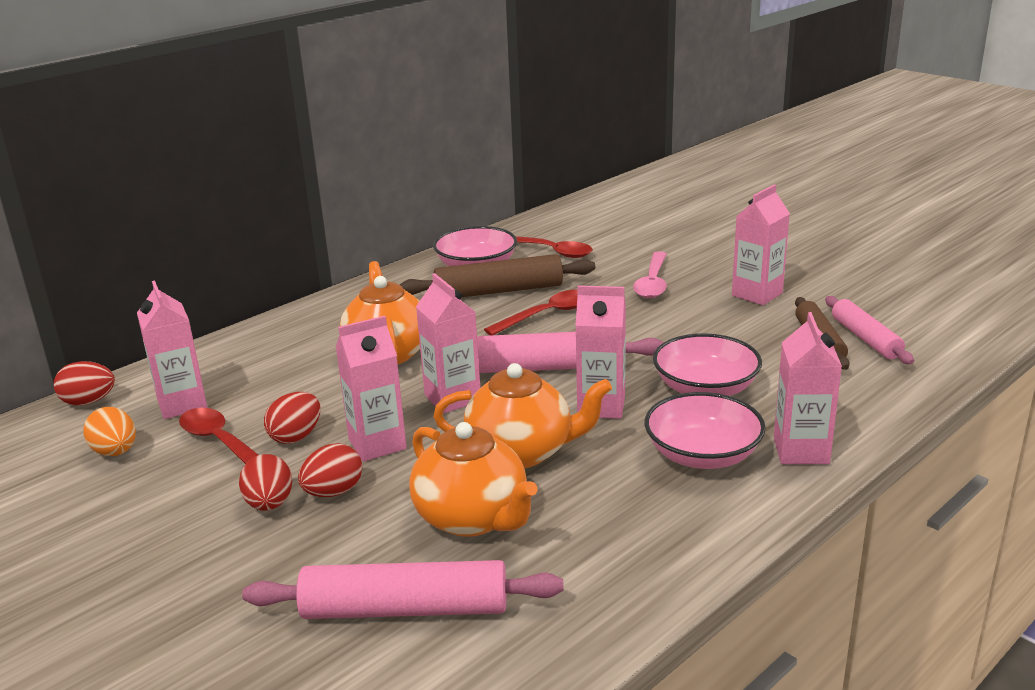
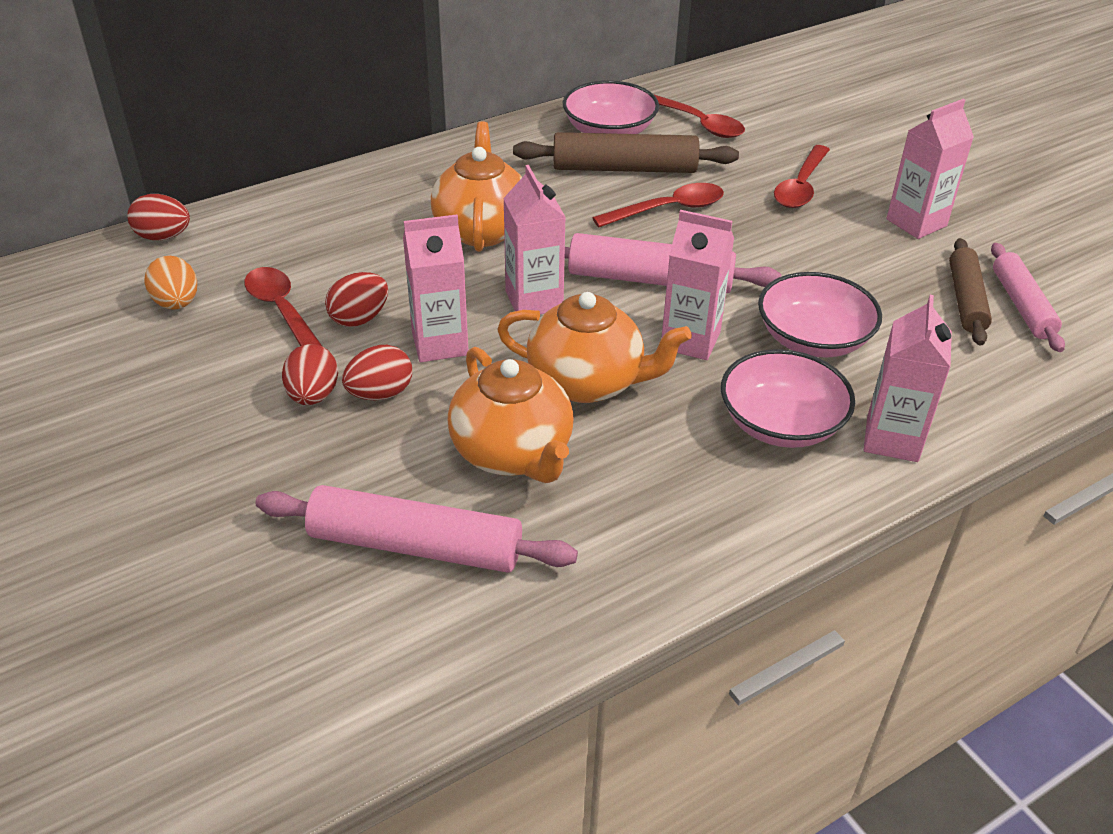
camera: 10 degrees right, 15 degrees up
(182, 404) = (255, 257): pink carton -> none
(652, 283) = (801, 186): pink spoon -> red spoon

